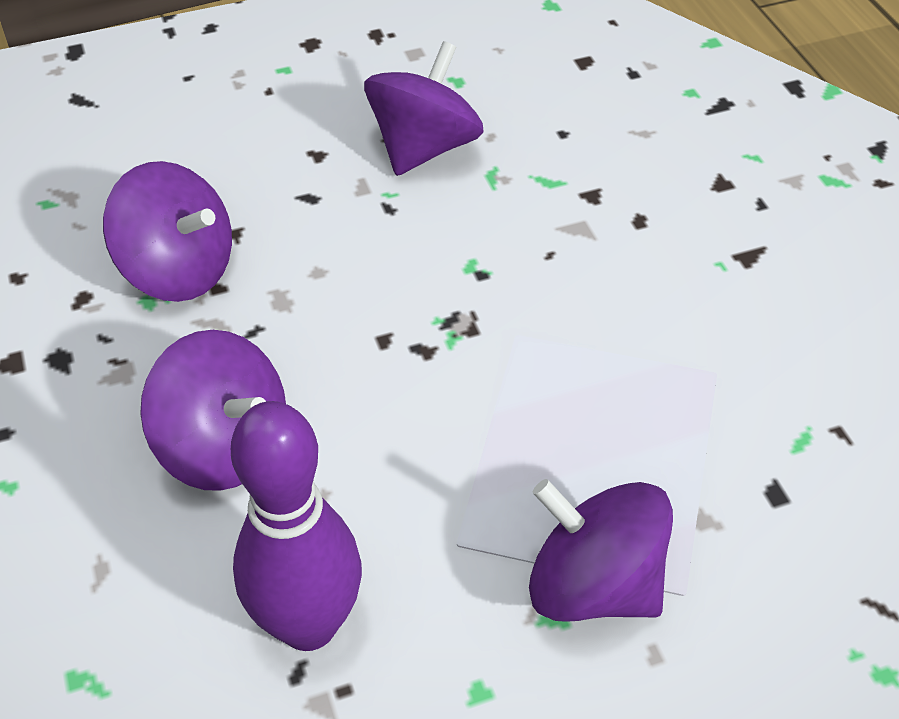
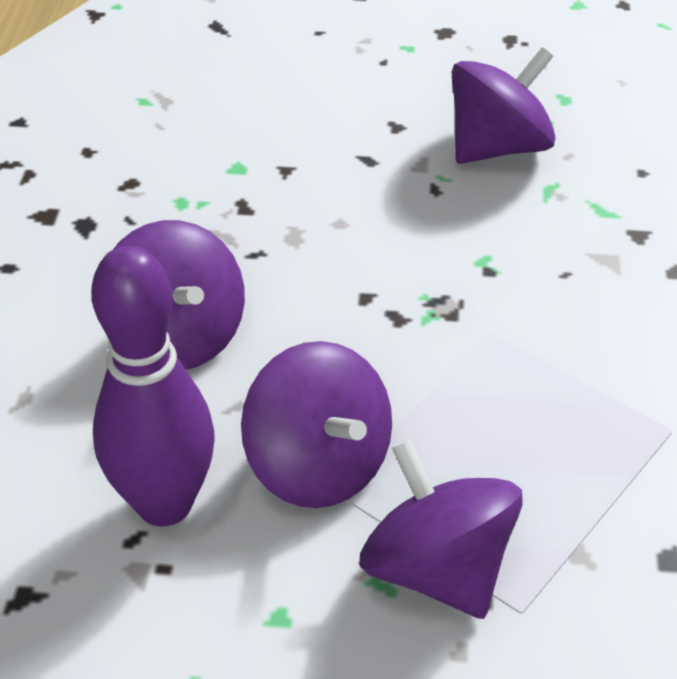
camera: 25 degrees right, 5 degrees down
(179, 270) = (221, 185): purple spinning top -> purple spinning top (318, 466)

